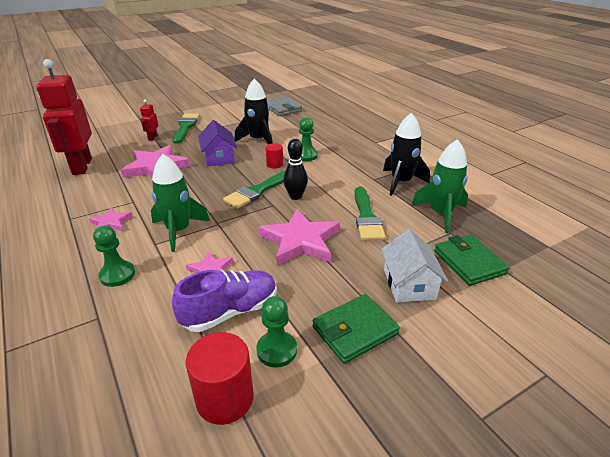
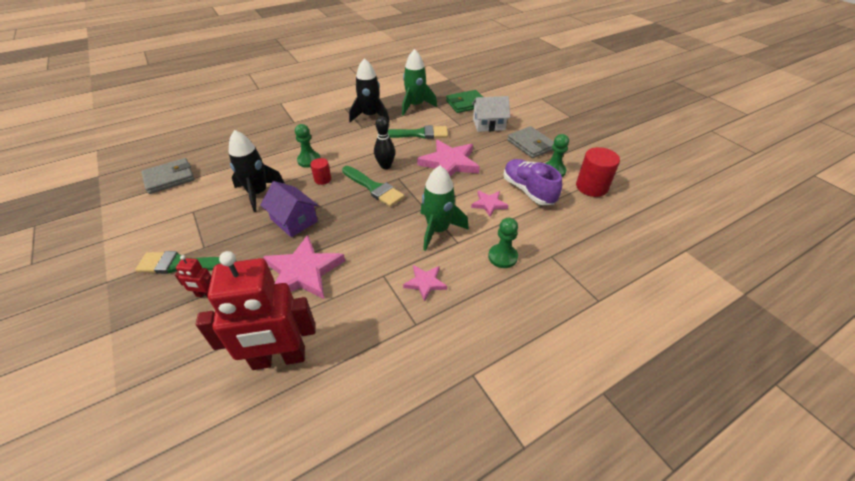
camera: 90 degrees left, 10 degrees up
(219, 157) = (294, 220): purple house -> purple house turned 60 degrees clockwise
(355, 331) = (531, 144): green wallet -> grey wallet

